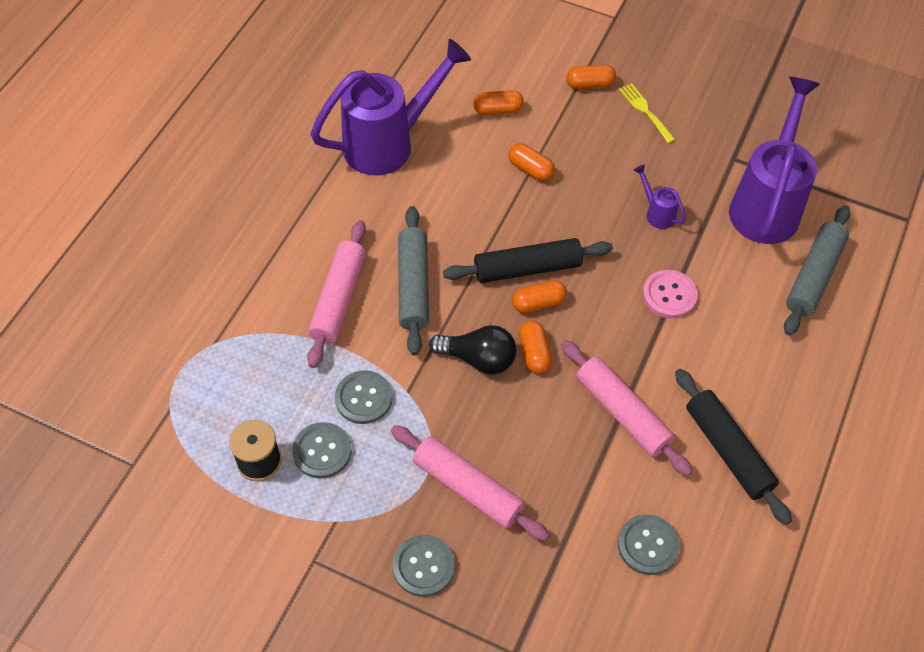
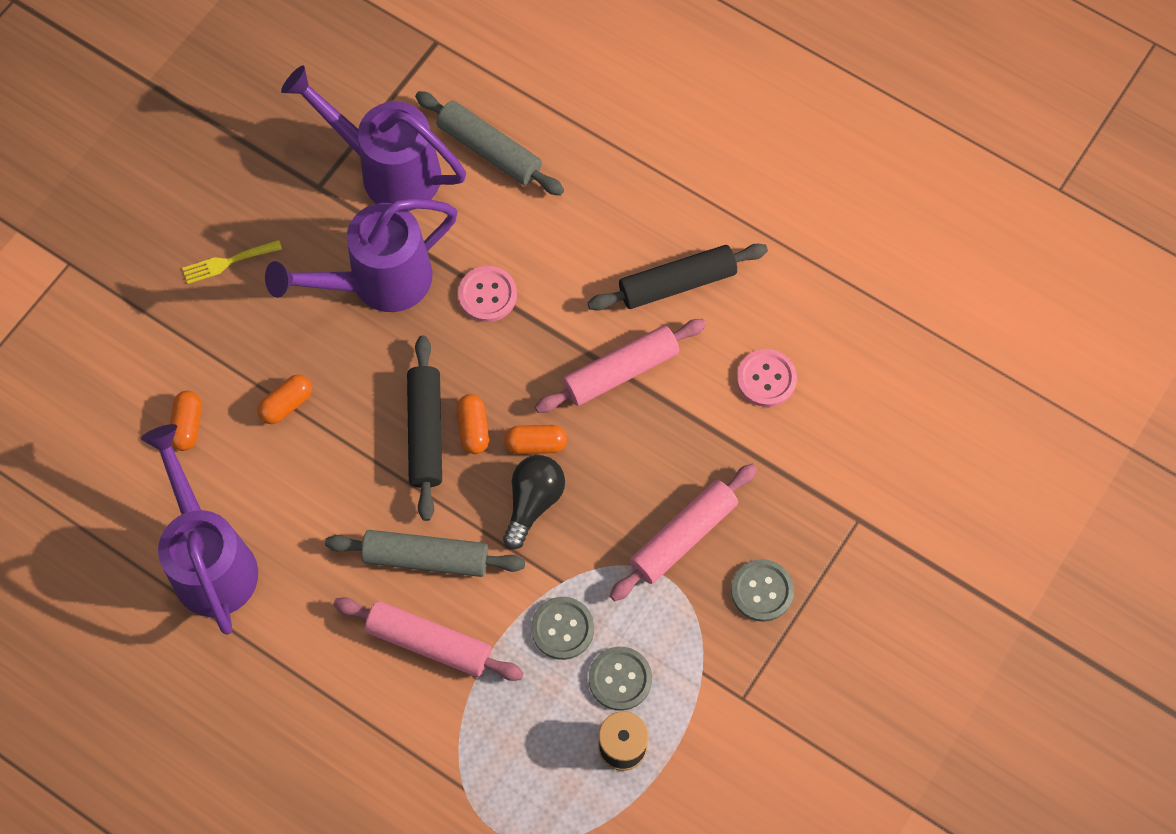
camera: 80 degrees left, 10 degrees up
(589, 84) = (172, 314): orange capsule -> none
(648, 545) = (766, 379): grey button -> pink button
(656, 213) = (377, 283): purple watering can -> purple watering can, size x2.42

